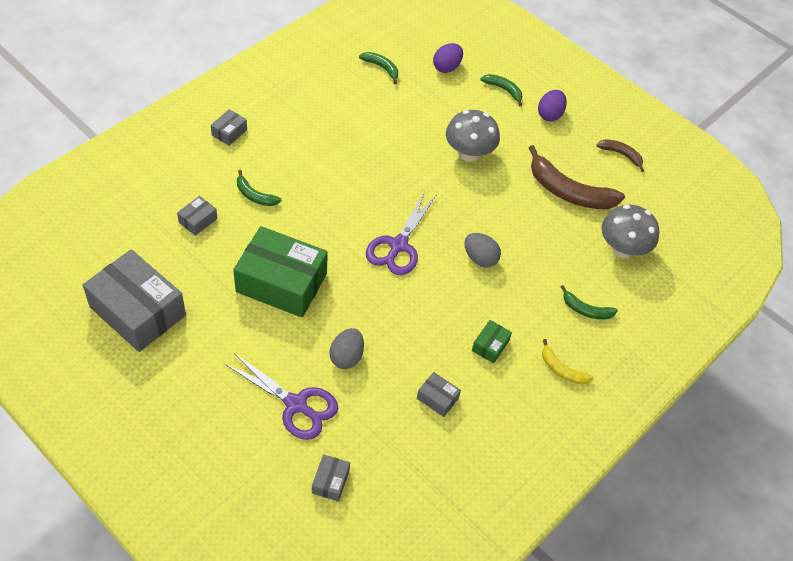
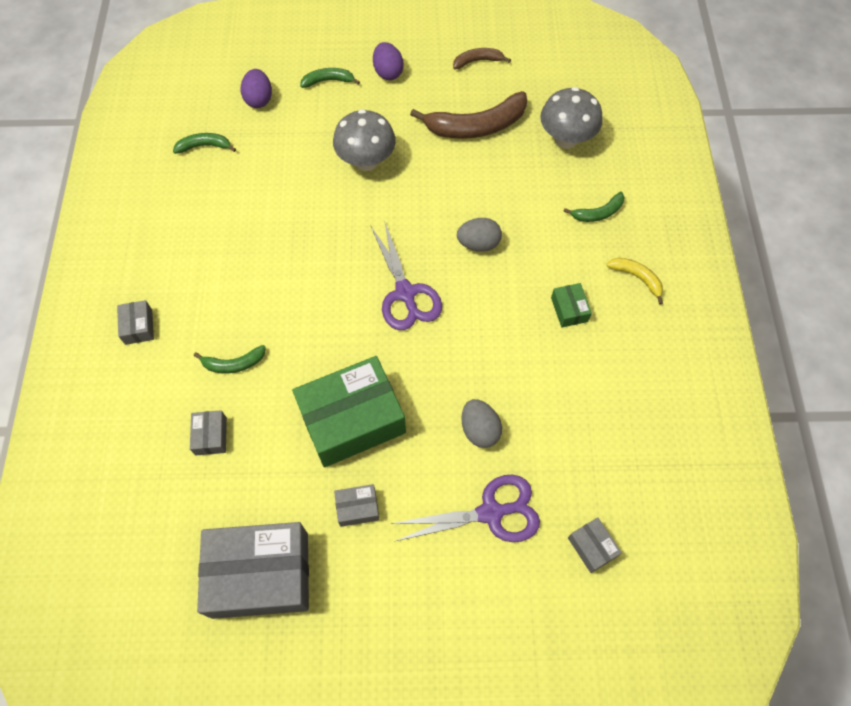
camera: 40 degrees left, 10 degrees up
(437, 398) = (584, 392): grey box -> grey box (357, 508)
(561, 369) = (637, 278): yellow banana -> yellow banana turned 135 degrees counterclockwise

